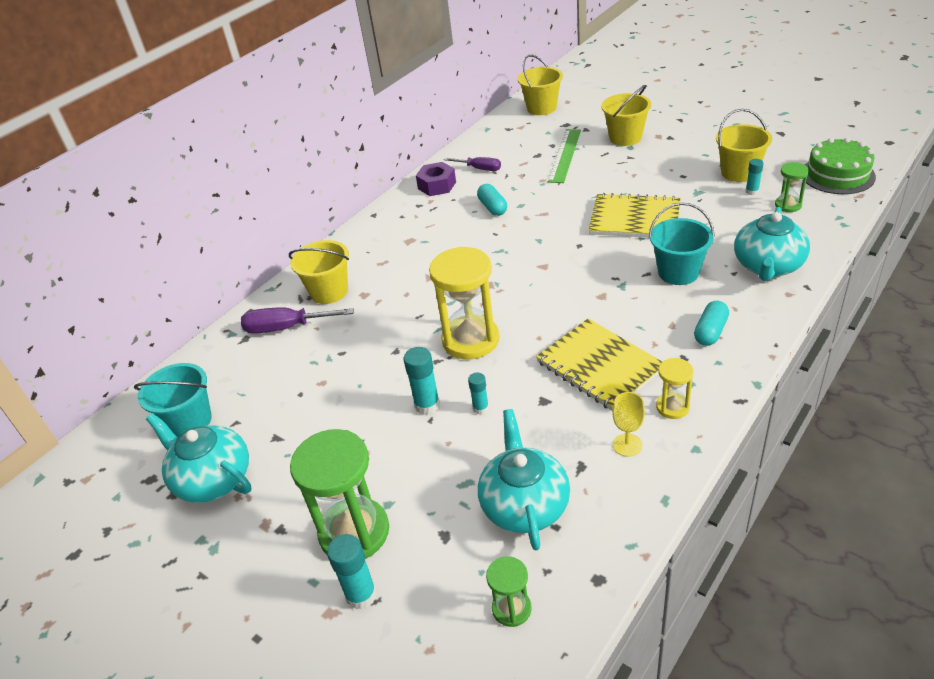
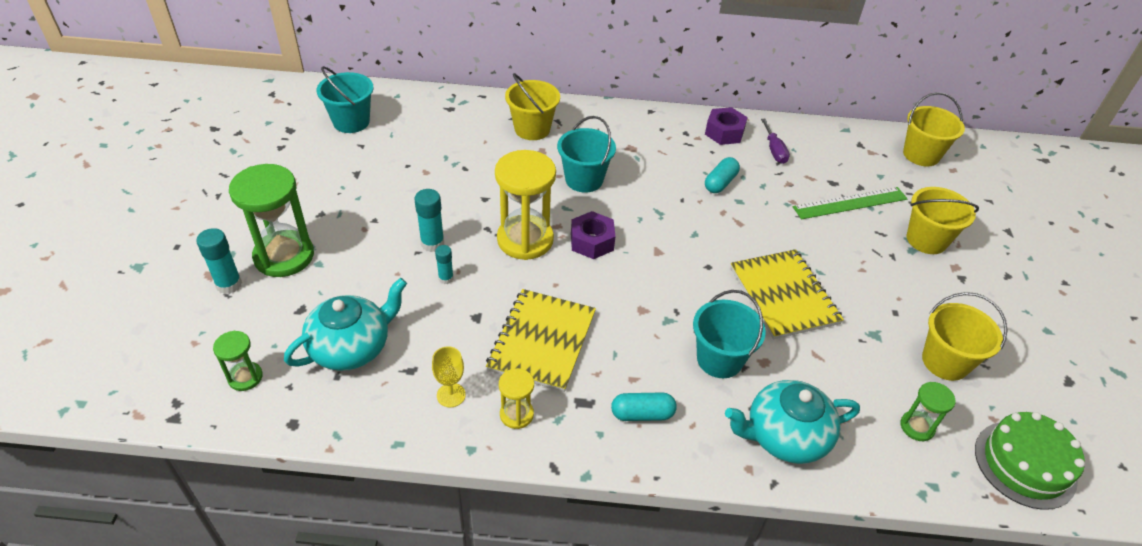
camera: 50 degrees right, 5 degrees up
(213, 479) = (302, 160): turquoise teapot -> none
(286, 328) = (475, 125): purple screwdriver -> none
(425, 280) = (584, 180): none -> turquoise bucket
(504, 299) = (592, 241): none -> purple nut
(752, 191) = (916, 384): turquoise glue stick -> none

